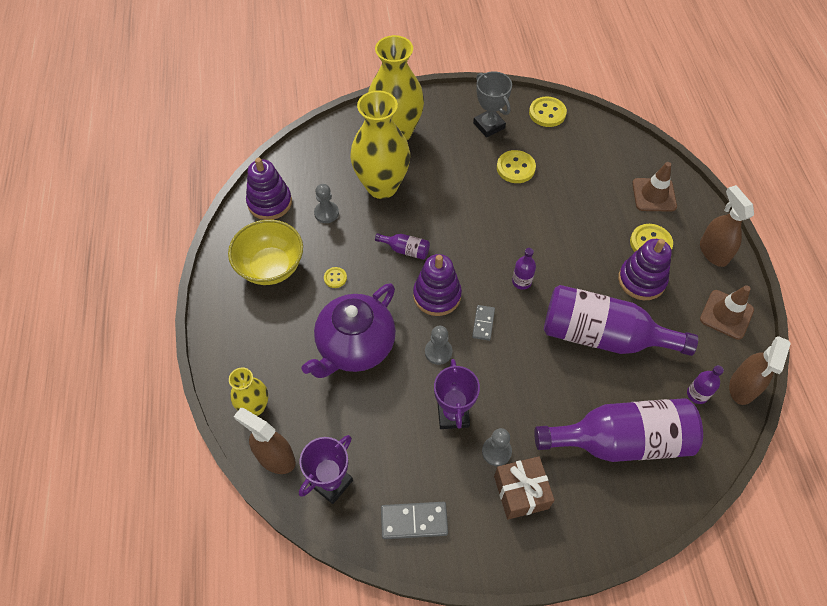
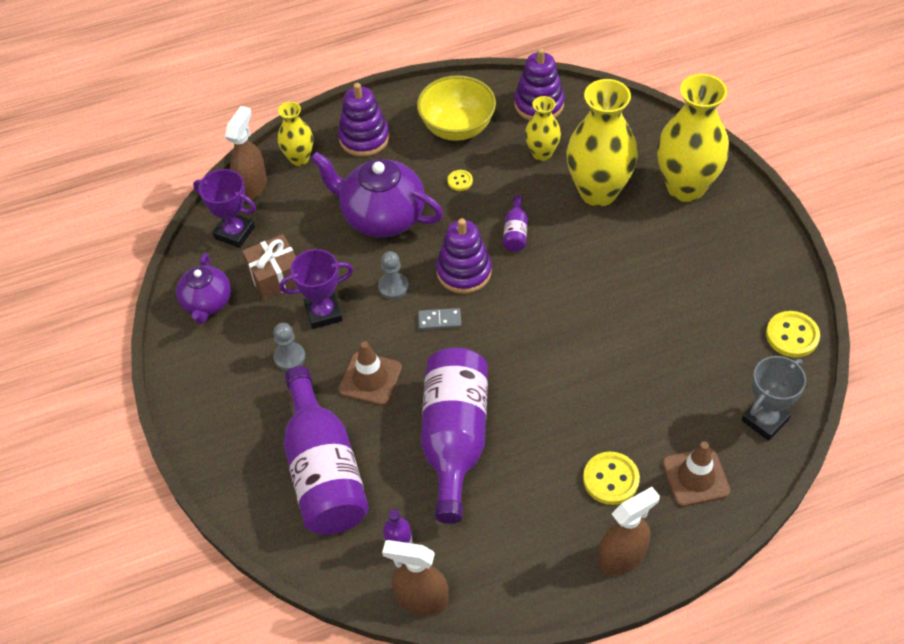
camera: 80 degrees right, 5 degrees down
(326, 213) = (542, 153): grey pawn -> yellow vase
(414, 521) = (207, 303): grey domino -> purple teapot
(489, 125) = (739, 276): grey trophy -> grey trophy (765, 420)
(515, 168) = (679, 315): yellow button -> none
(521, 281) = (507, 348): purple bottle -> none
(521, 492) = (249, 385): brown gift -> brown gift (275, 277)
(641, 280) = (548, 473): purple stacking toy -> purple stacking toy (364, 138)
(726, 314) = (524, 576): brown traffic cone -> brown traffic cone (370, 379)

